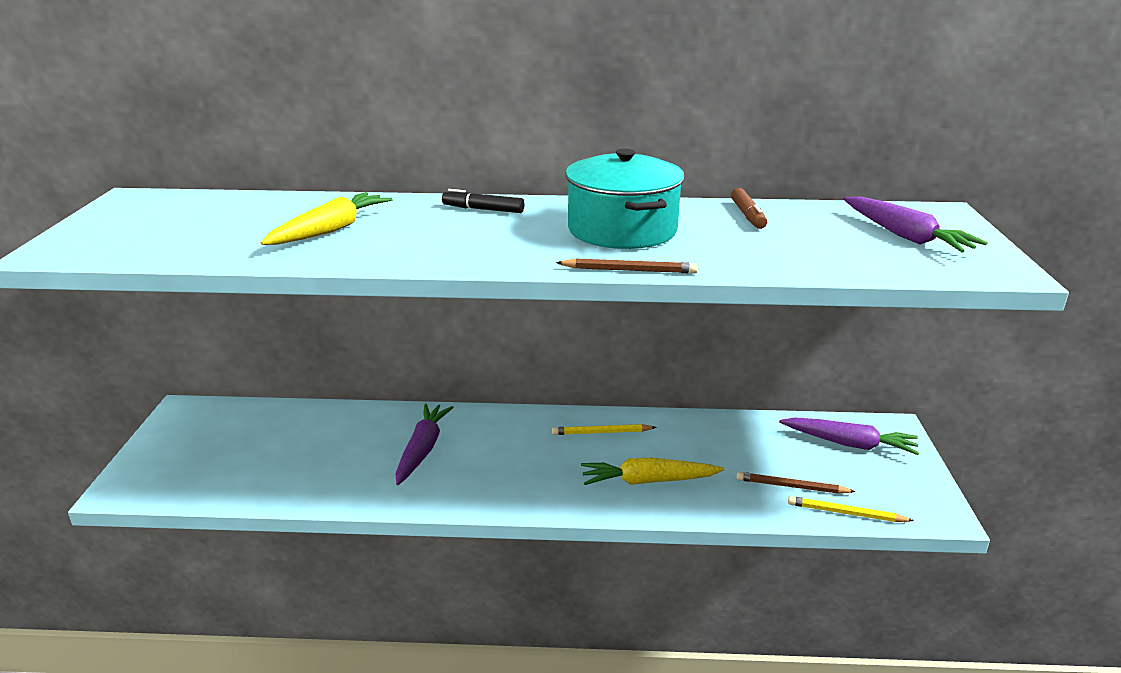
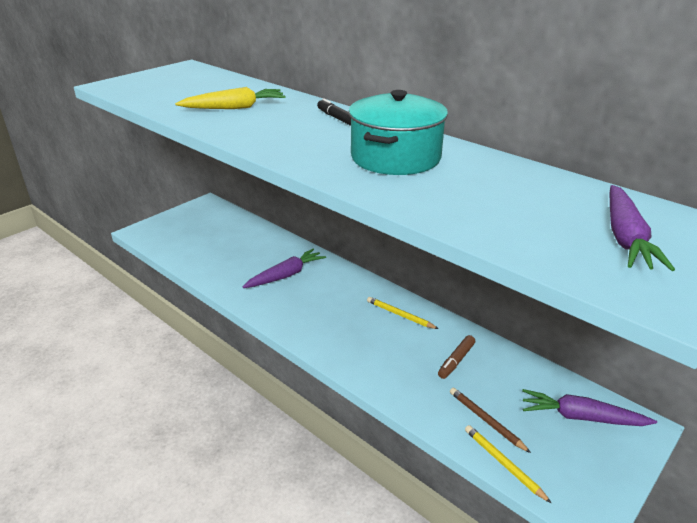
camera: 40 degrees right, 5 degrees up
(629, 270) = (342, 185): brown pencil -> none
(648, 481) = (388, 361): yellow carrot -> none
(748, 215) = (513, 176): brown marker -> brown marker (456, 361)
(849, 444) = (581, 417): purple carrot -> purple carrot turned 135 degrees clockwise

